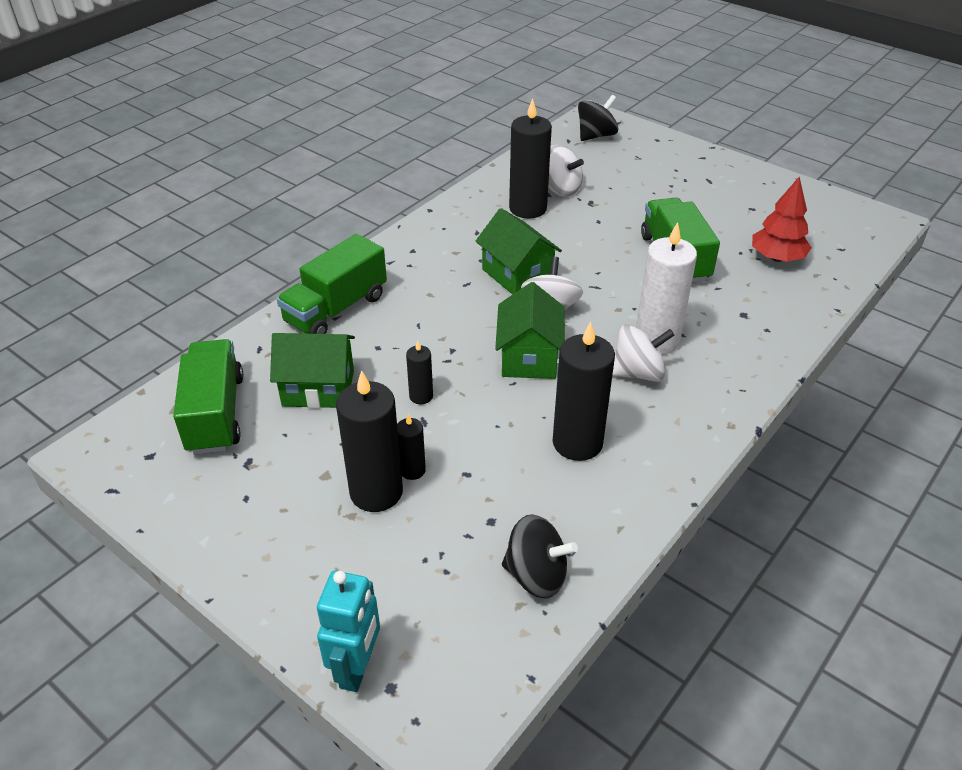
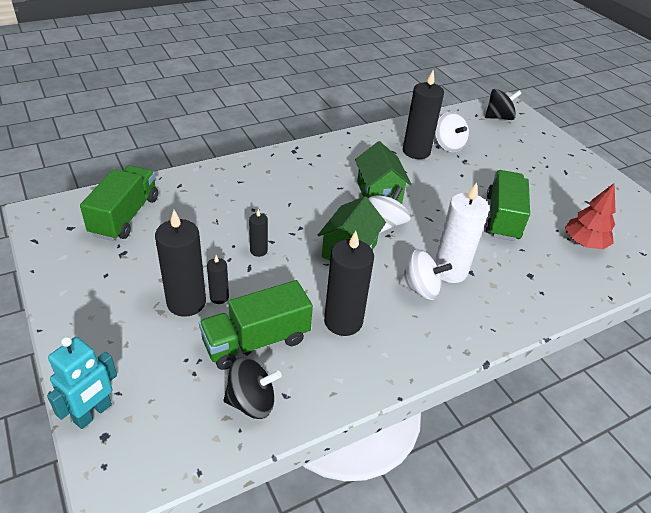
camera: 20 degrees right, 0 degrees up
(318, 388) = (197, 222): green house -> none
(336, 309) = (243, 176): green truck -> green truck (256, 341)
(536, 575) = (251, 402): black spinning top -> black spinning top turned 45 degrees counterclockwise

